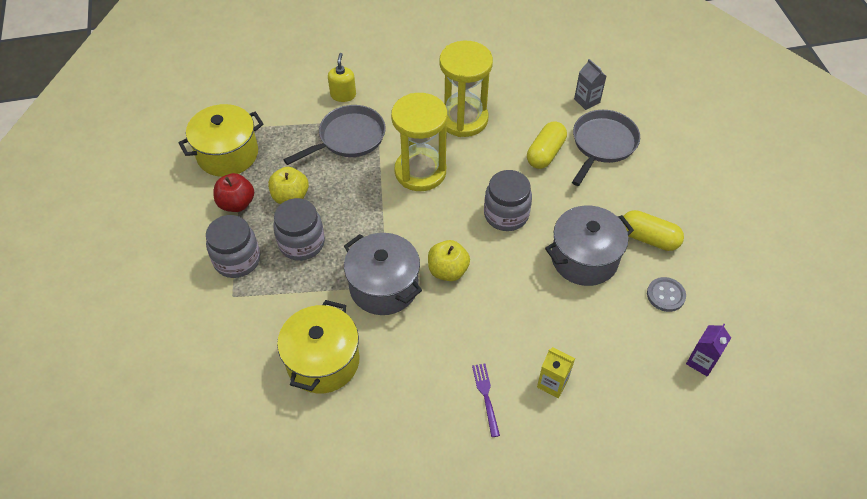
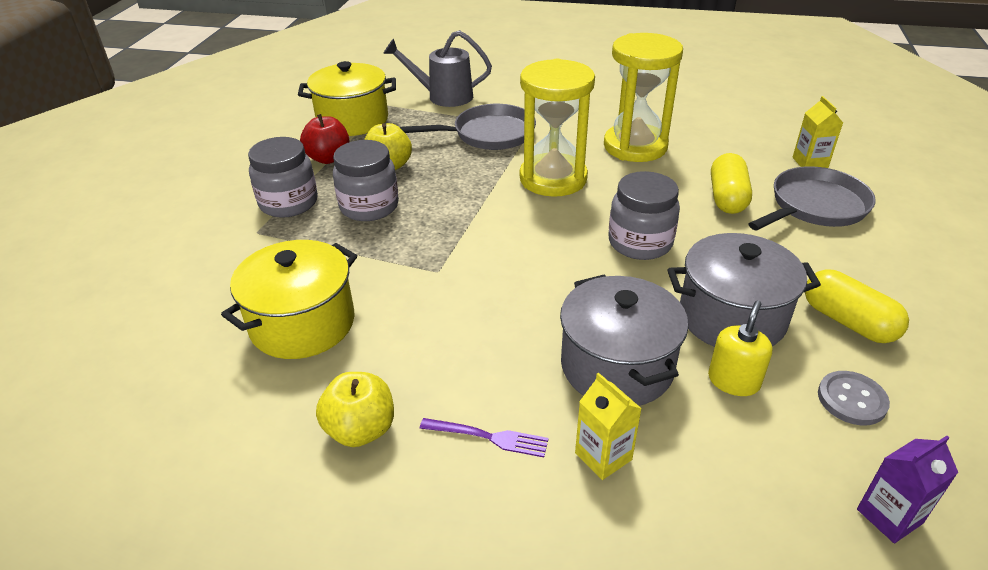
camera: 25 degrees right, 15 degrees down
(286, 103) = (443, 96): none -> grey watering can
(343, 95) = (508, 101): yellow soap dispenser -> yellow soap dispenser (733, 381)
(384, 286) = (434, 271): grey pot -> grey pot (617, 366)
(448, 271) = (526, 278): yellow apple -> yellow apple (360, 429)
(485, 396) = (489, 437): purple fork -> purple fork turned 90 degrees clockwise
(545, 153) = (727, 197): yellow capsule -> yellow capsule turned 45 degrees counterclockwise
(587, 101) = (810, 162): grey carton -> yellow carton

